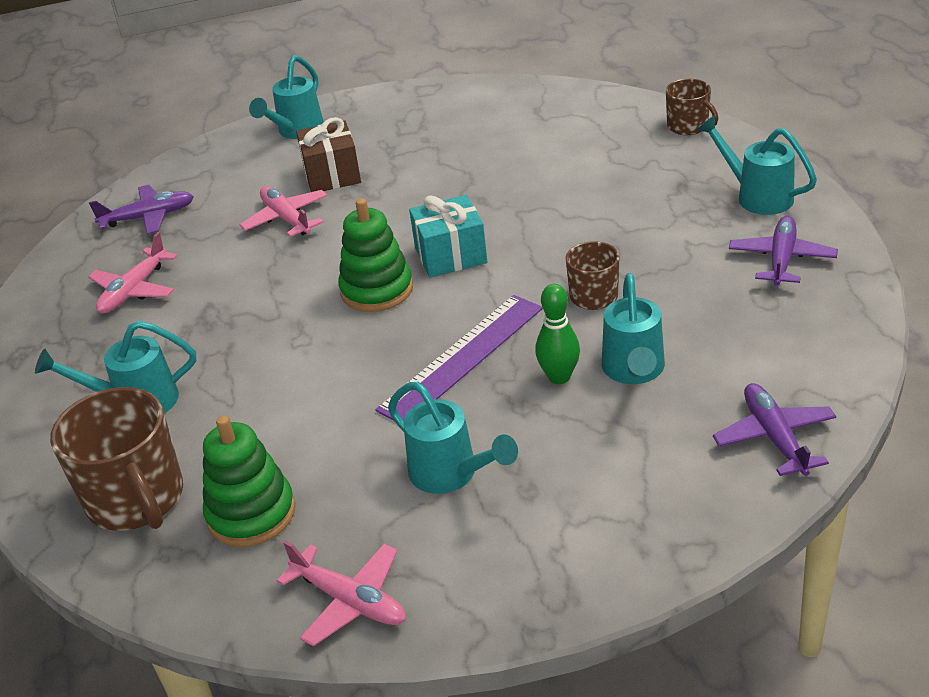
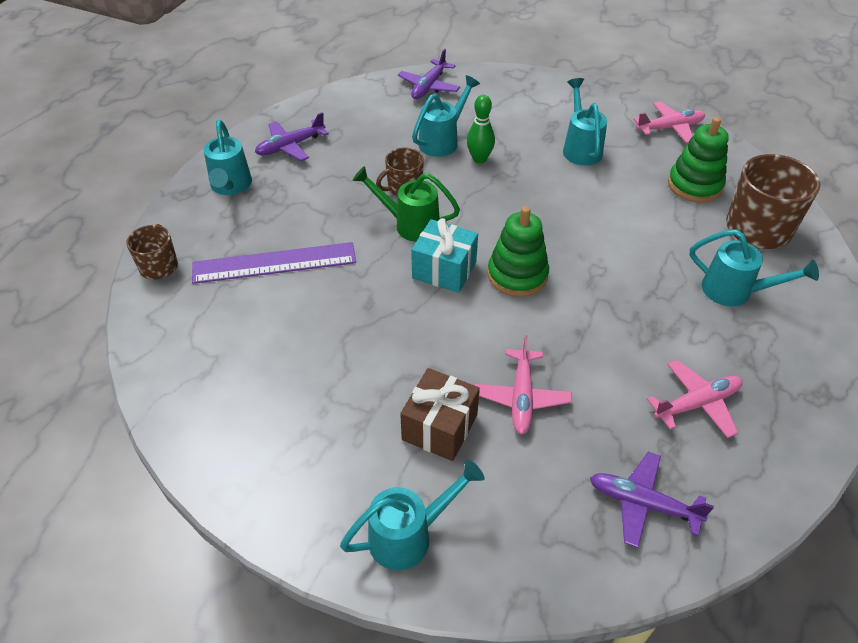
camera: 145 degrees left, 10 degrees up
(350, 601) = (670, 128): pink plane -> pink plane turned 90 degrees clockwise
(462, 358) = (514, 197): purple ruler -> purple ruler (274, 263)
(535, 269) = (410, 225): none -> green watering can

